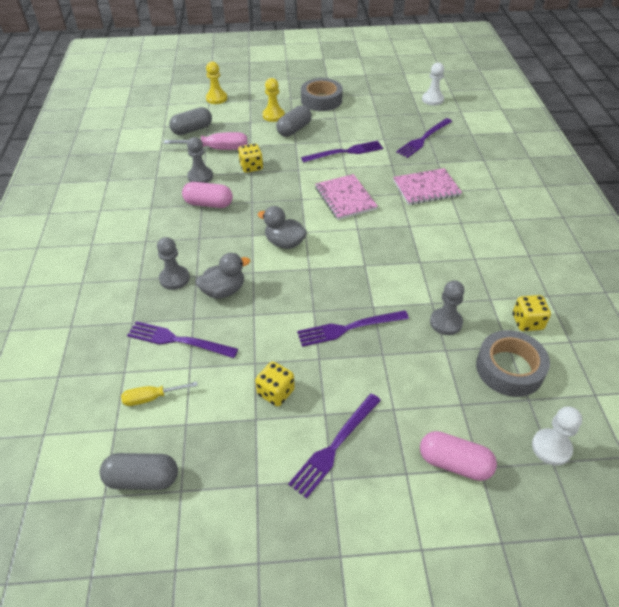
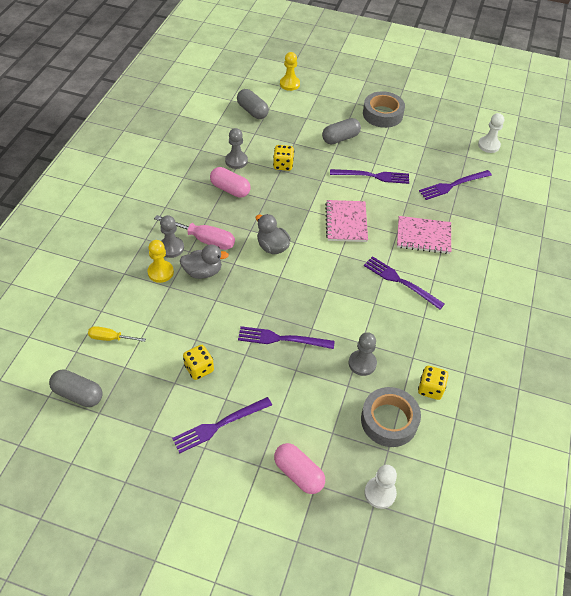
camera: 20 degrees right, 5 degrees up
(178, 340) = (150, 301): purple fork -> purple fork (401, 282)
(192, 130) = (252, 111): grey capsule -> grey capsule turned 60 degrees clockwise
(217, 149) = (263, 137): pink screwdriver -> pink screwdriver (204, 239)
(273, 115) = (330, 118): yellow pawn -> yellow pawn (160, 272)

